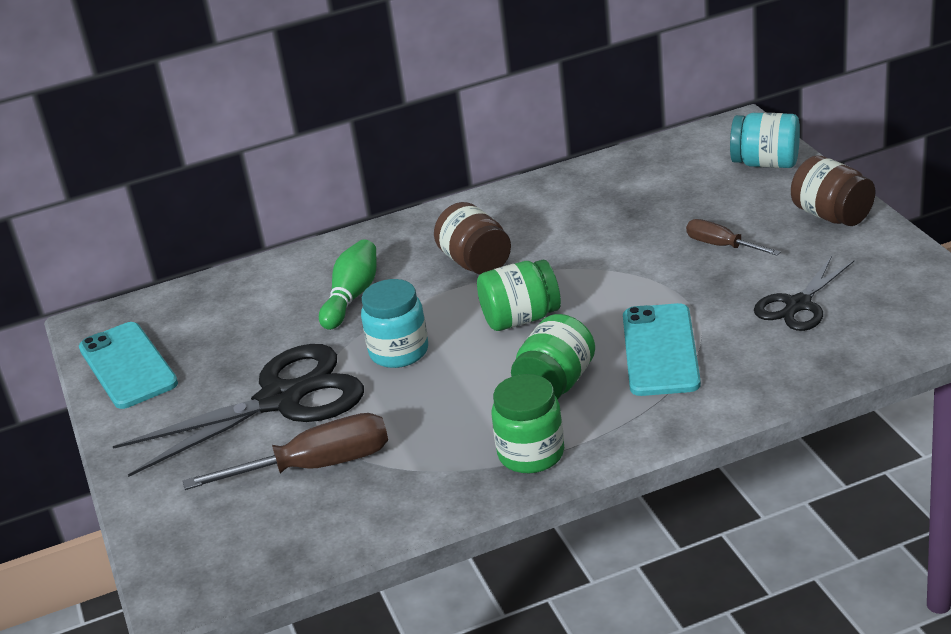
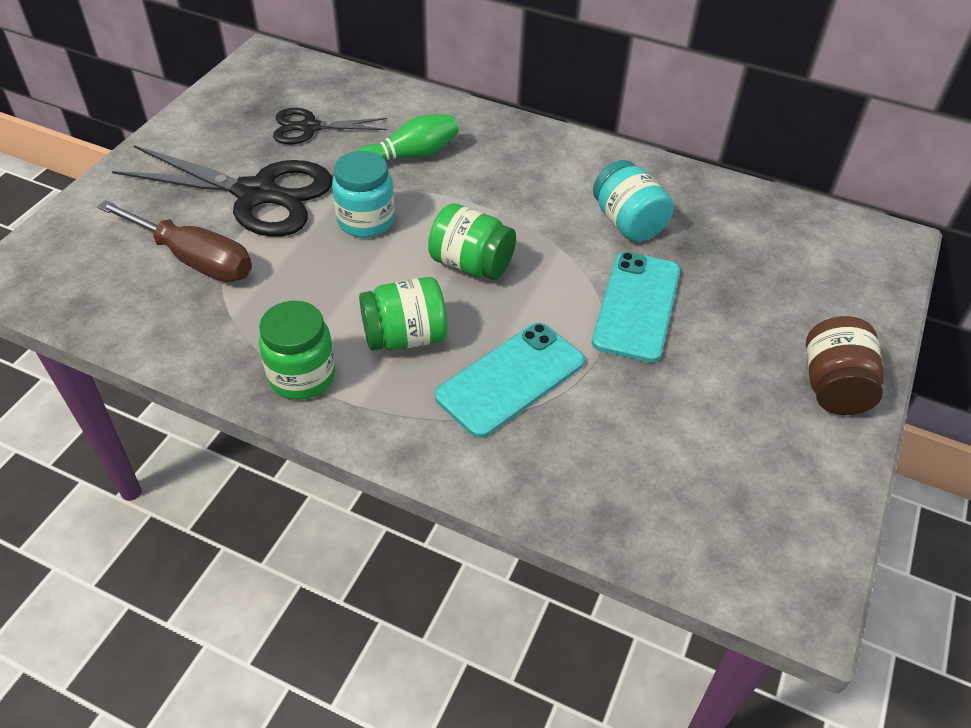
camera: 40 degrees right, 15 degrees up
(127, 366) = (234, 99): turquoise phone -> turquoise phone (636, 306)
(475, 262) = (518, 195): brown jar -> none
(721, 246) = (700, 333): brown screwdriver -> none
(765, 163) = (858, 291): turquoise jar -> turquoise jar (628, 223)
(798, 305) = (670, 441): black scissors -> black scissors (310, 128)

